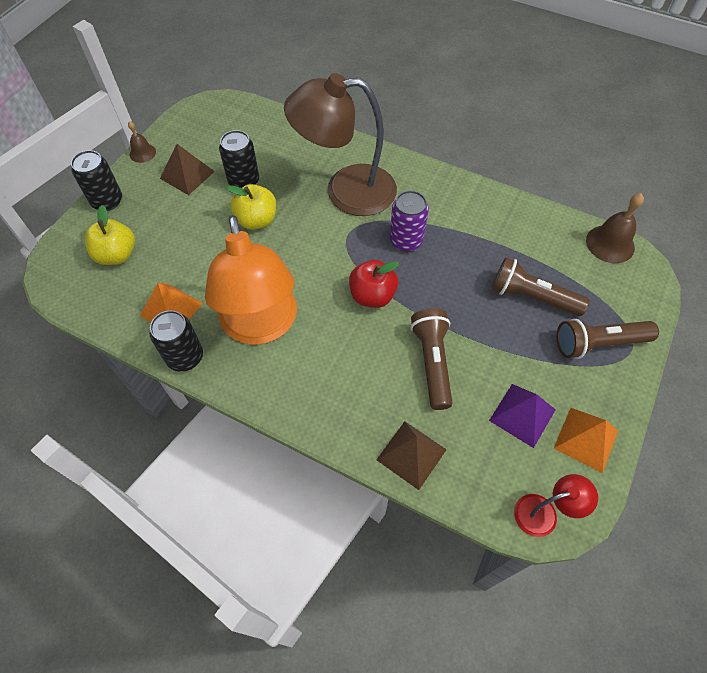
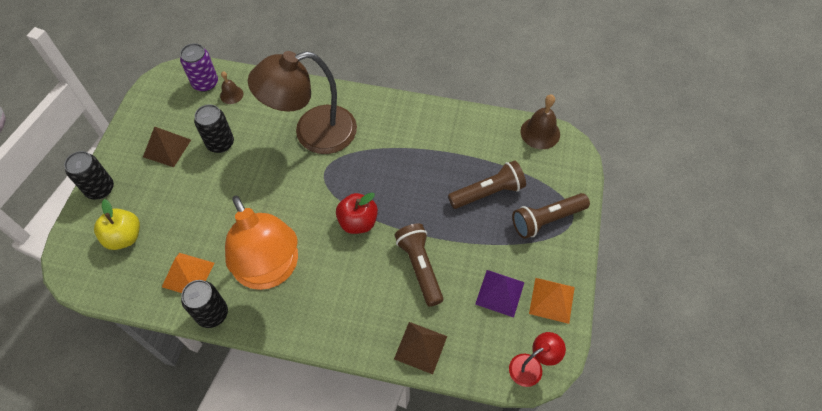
camera: 15 degrees left, 0 degrees up
(142, 153) = (119, 136): brown bell -> brown bell (231, 94)
(256, 220) = (241, 177): yellow apple -> none
(406, 240) = (374, 167): purple can -> purple can (205, 83)
(532, 297) = (487, 192): brown flashlight -> brown flashlight turned 150 degrees clockwise

